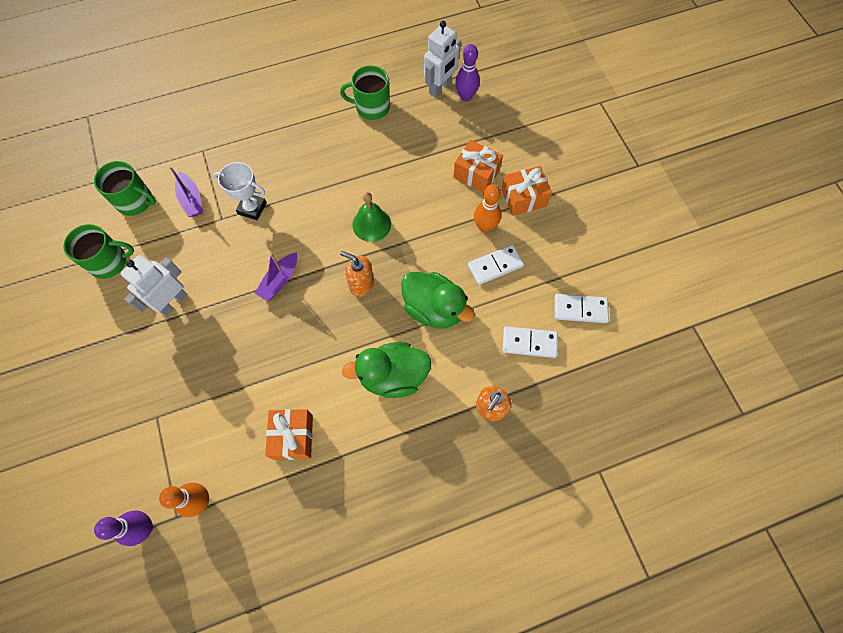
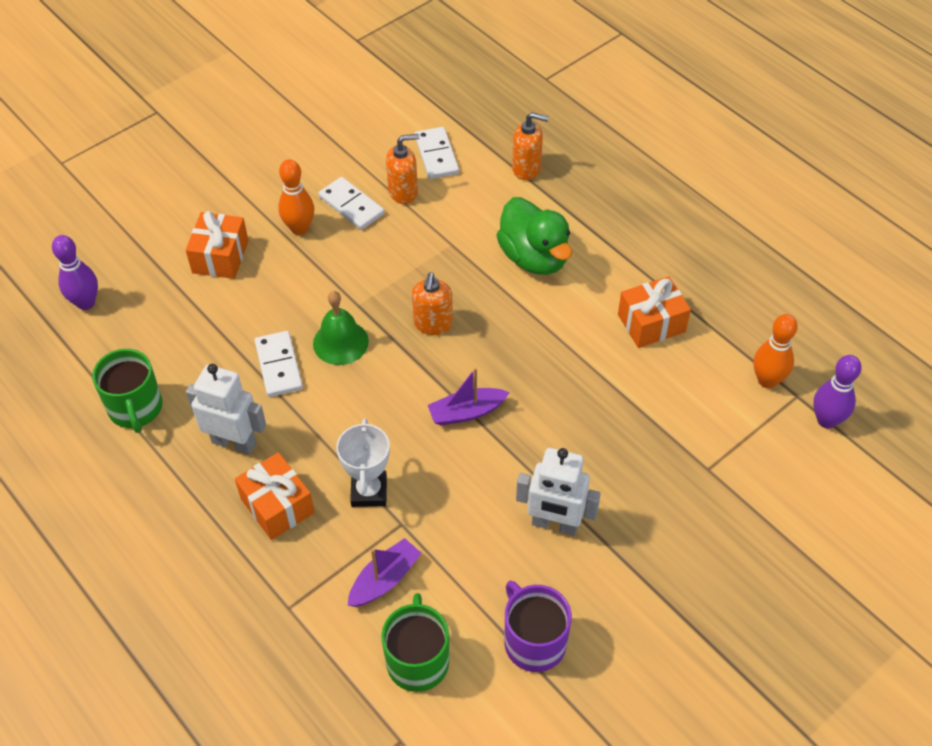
camera: 110 degrees left, 15 degrees down
(109, 262) = (533, 641): green mug -> purple mug
(280, 281) = (467, 412): purple boat -> purple boat turned 150 degrees clockwise
(434, 309) = (433, 245): green duck -> none
(440, 88) = (76, 336): white robot -> white robot (234, 442)
(496, 305) = (403, 192): none -> orange soap dispenser
(523, 198) = (242, 203): orange gift -> orange gift (277, 506)
(580, 309) = (376, 124): white domino -> white domino (279, 366)

